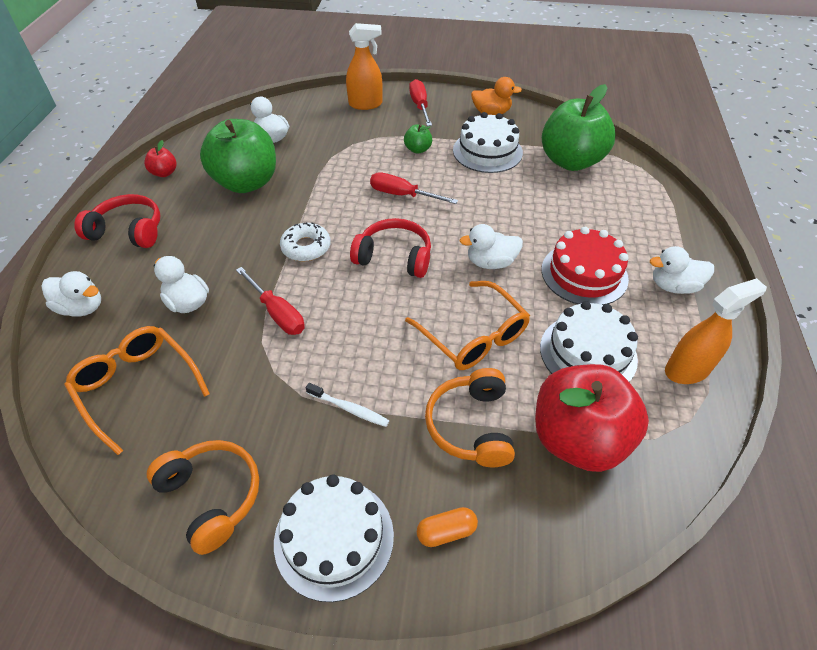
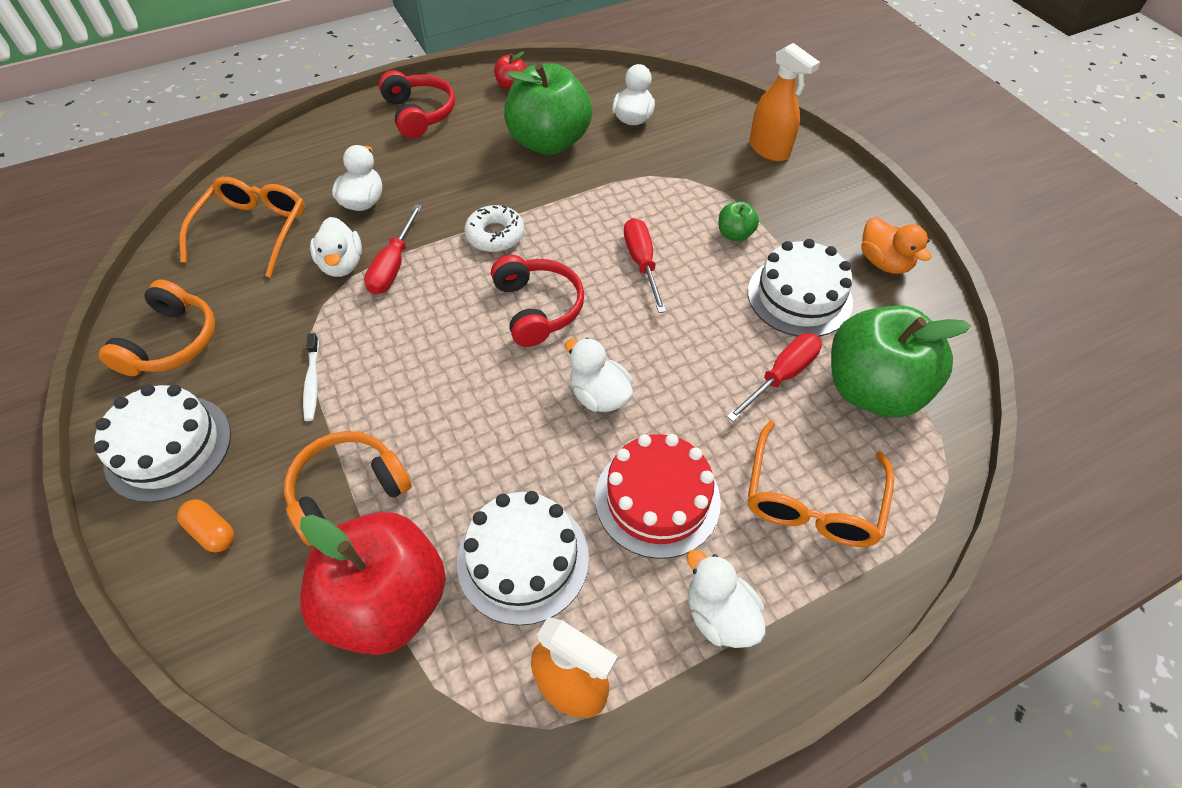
camera: 55 degrees right, 5 degrees up
(82, 308) = (314, 146): white duck -> white duck (342, 264)
(420, 106) = (819, 193): red screwdriver -> red screwdriver (781, 376)
(474, 336) = (472, 435): orange glasses -> orange glasses (812, 500)

